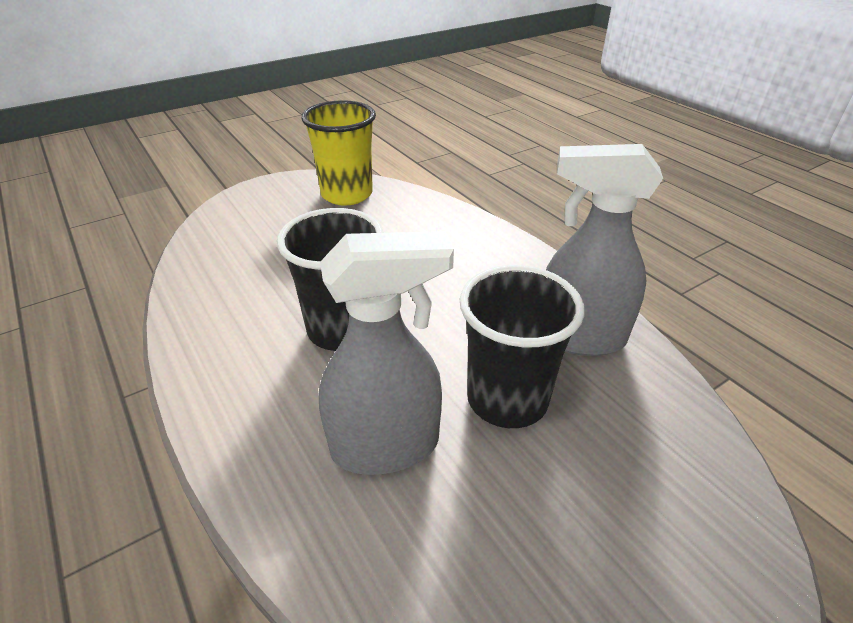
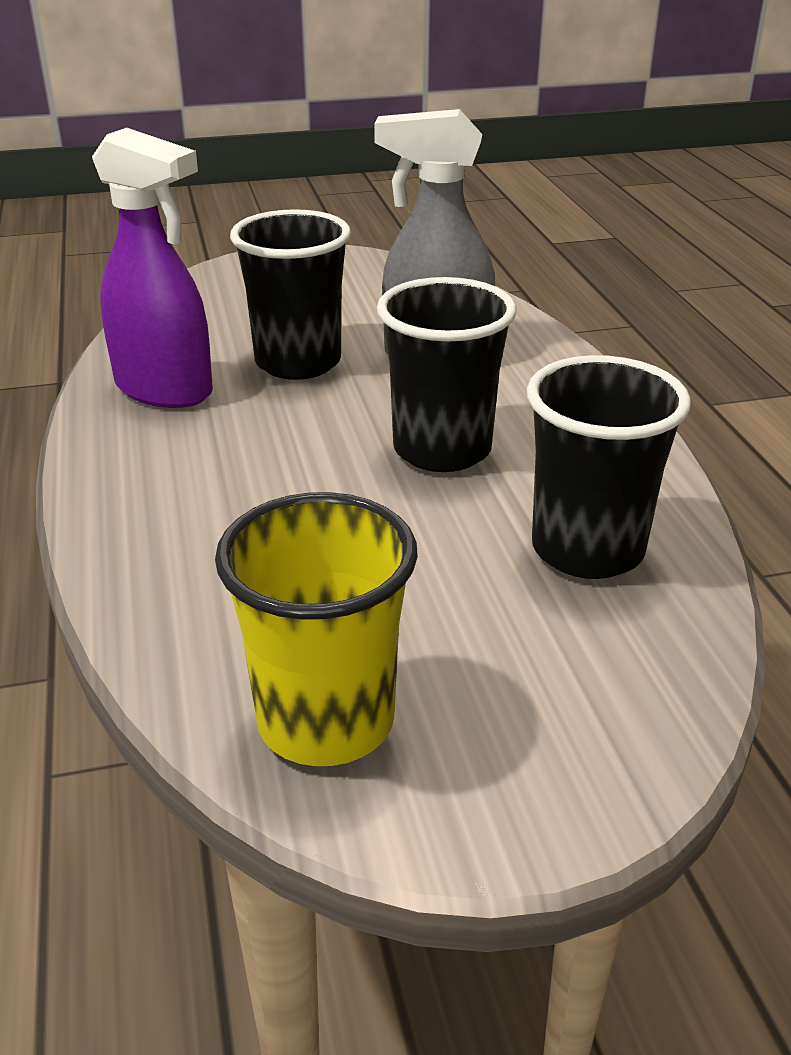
camera: 160 degrees left, 5 degrees down
(241, 279) = (587, 549): none -> black cup
(578, 337) = (165, 390): grey spray bottle -> purple spray bottle

